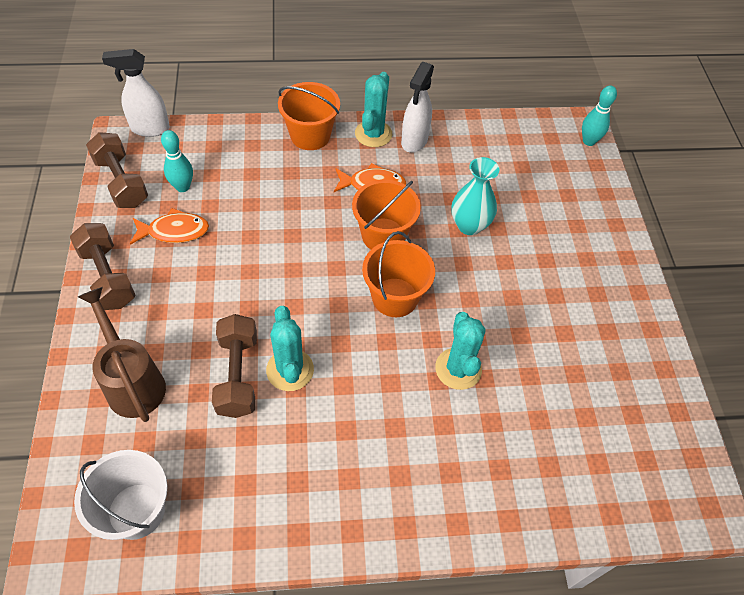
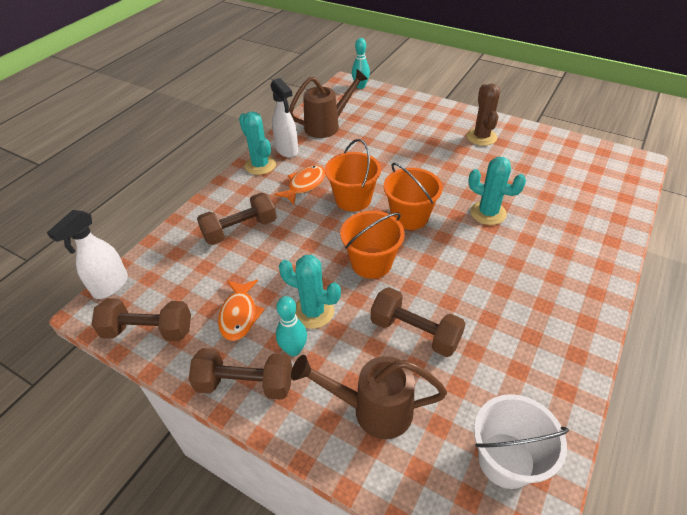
camera: 50 degrees left, 10 degrees down
(174, 231) = (239, 315): orange fish -> orange fish turned 150 degrees clockwise
(182, 187) = (198, 290): turquoise bowling pin -> turquoise bowling pin (294, 349)
(273, 172) = (240, 230): none -> brown dumbbell
(290, 370) = (432, 298): turquoise cactus -> turquoise cactus (313, 312)
(310, 135) = (227, 196): orange bucket -> orange bucket (371, 263)
(469, 225) = (380, 158): turquoise vase -> none
(485, 151) = (328, 126): none -> brown watering can
(598, 305) = (481, 137): none -> brown cactus

